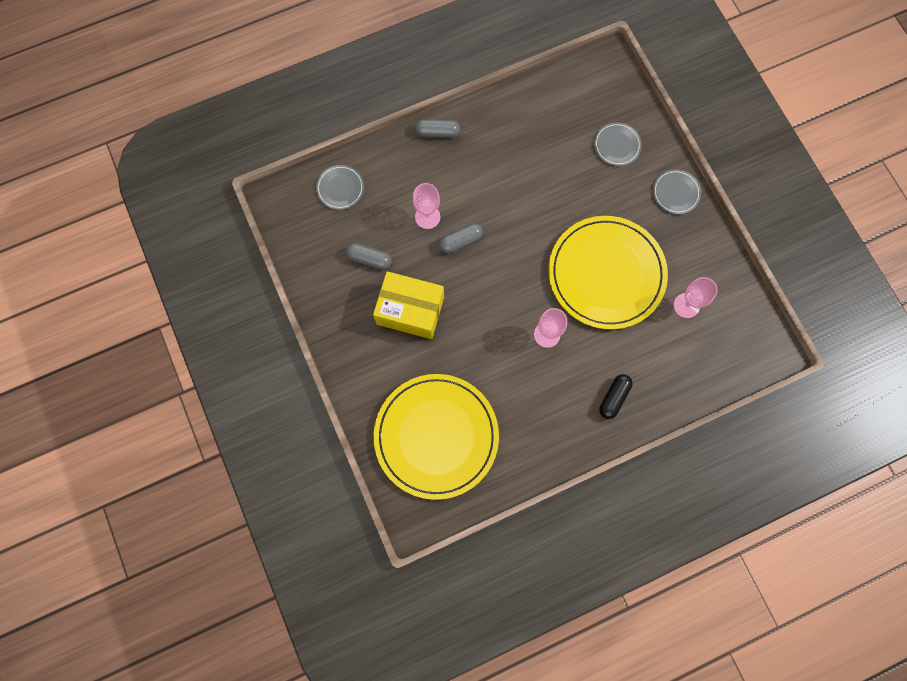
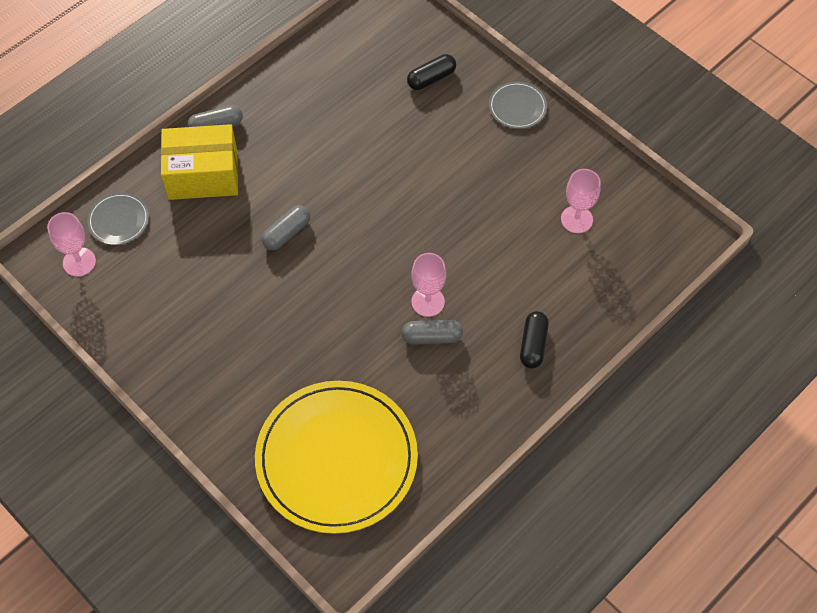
camera: 20 degrees left, 15 degrees down
(369, 259) = (182, 287): grey capsule -> grey capsule (432, 337)
(410, 310) = (253, 328): yellow box -> yellow box (203, 175)
(427, 217) = (237, 219): pink goblet -> pink goblet (79, 262)
(606, 274) = (472, 215): yellow plate -> none
(617, 145) = (431, 78): grey plate -> black capsule

